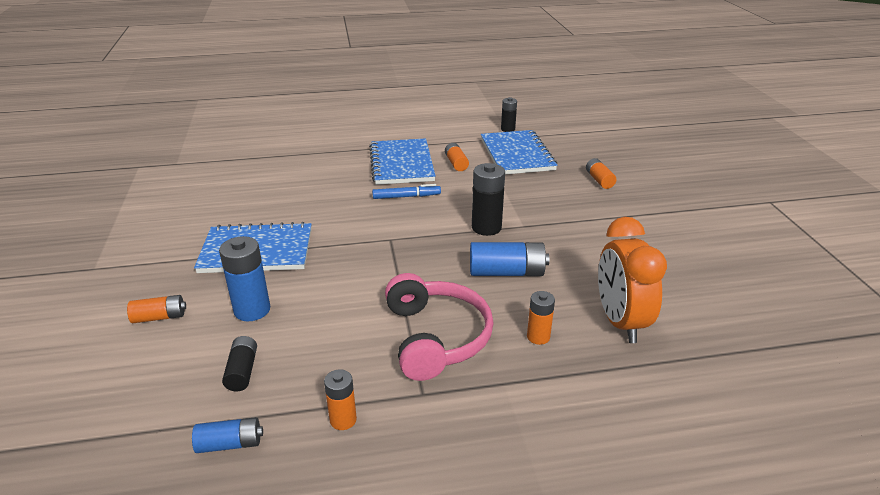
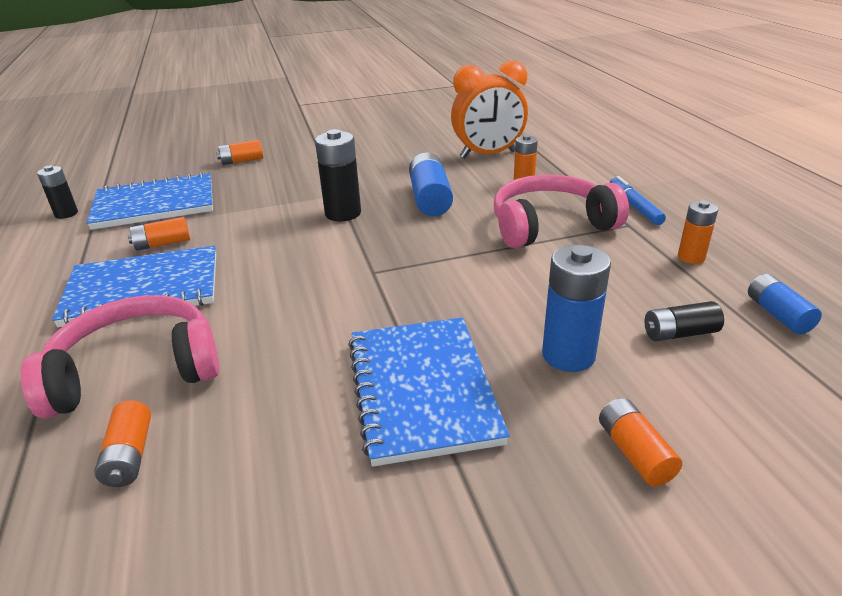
camera: 95 degrees left, 0 degrees up
(265, 176) = (130, 455): none -> orange battery
(324, 171) = (136, 370): none -> pink headphones
(406, 197) = (257, 272): blue marker -> blue marker (634, 206)

